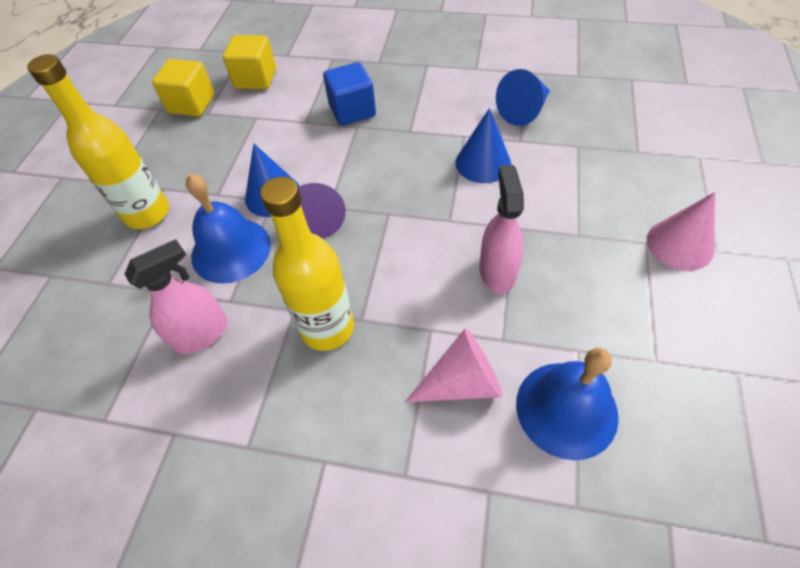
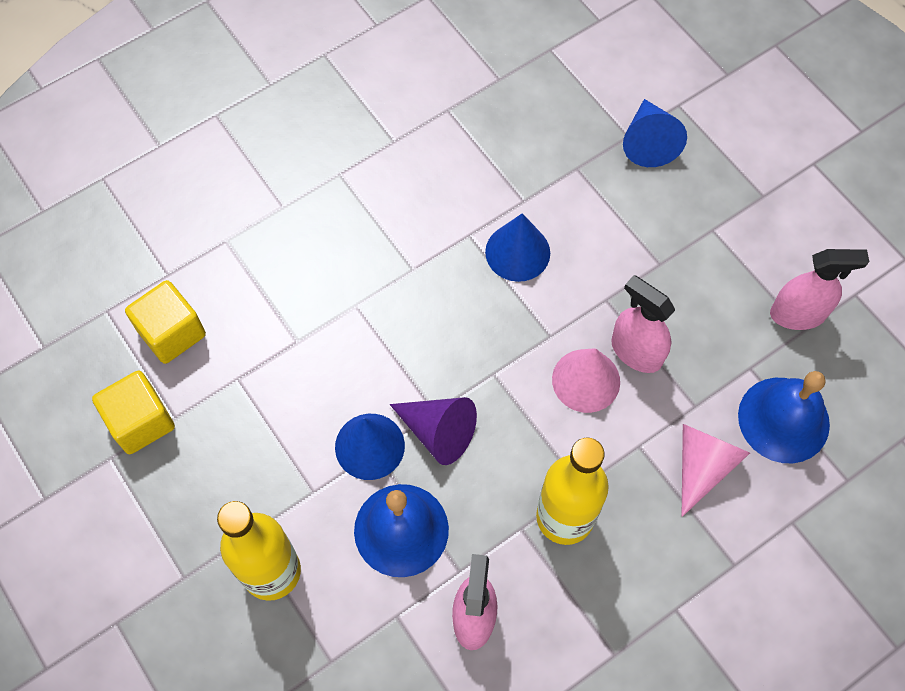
camera: 50 degrees left, 10 degrees up
(352, 110) = (330, 290): blue cube -> none
(524, 111) = (494, 162): blue cone -> blue cone (648, 142)
(662, 346) = (797, 314): none -> pink spray bottle
(679, 244) = (737, 211): pink cone -> pink cone (586, 380)

